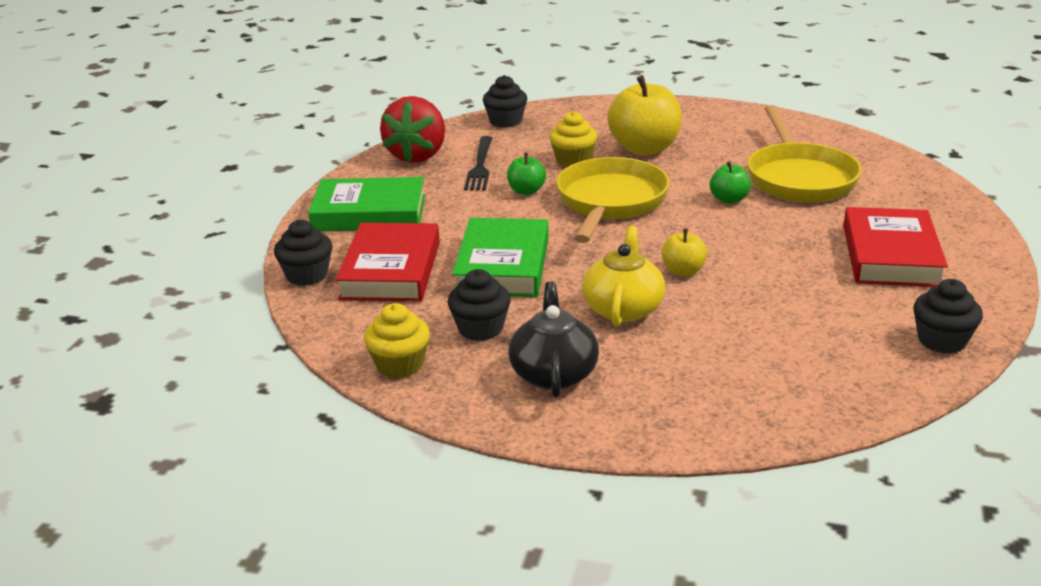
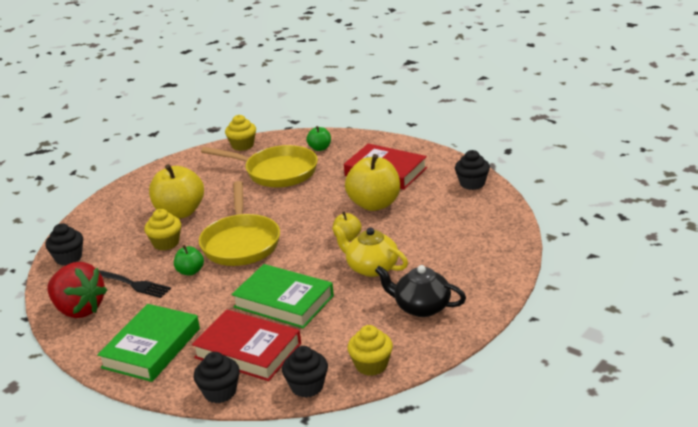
camera: 65 degrees left, 0 degrees up
(480, 329) = (353, 325): black cupcake -> black cupcake (307, 386)
(610, 203) = (241, 243): yellow pan -> yellow pan turned 135 degrees counterclockwise
(729, 199) = (279, 201): green apple -> green apple (320, 148)
(790, 269) = (374, 204): none -> yellow apple
(841, 138) = (242, 145): none -> yellow cupcake

